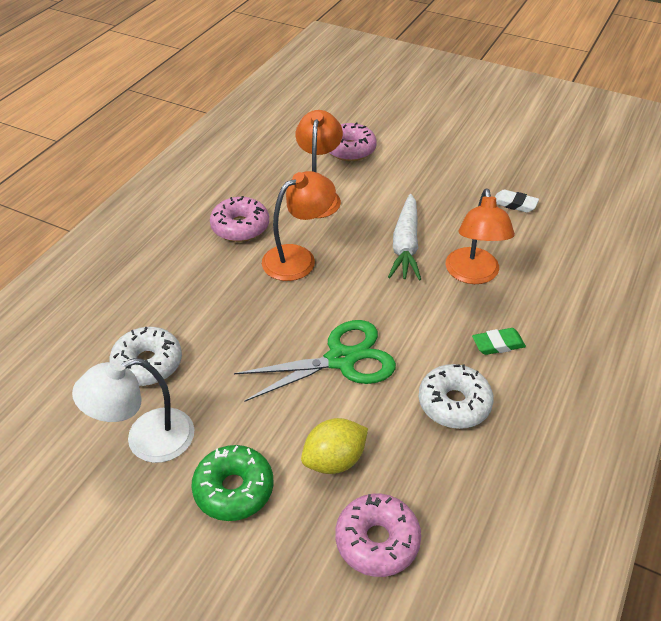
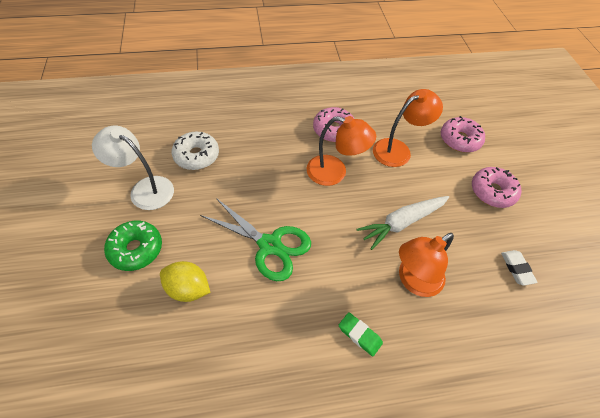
camera: 50 degrees right, 10 degrees up
(377, 541) = (141, 349): pink donut -> pink donut (492, 192)
(454, 403) = (282, 335): white donut -> none

